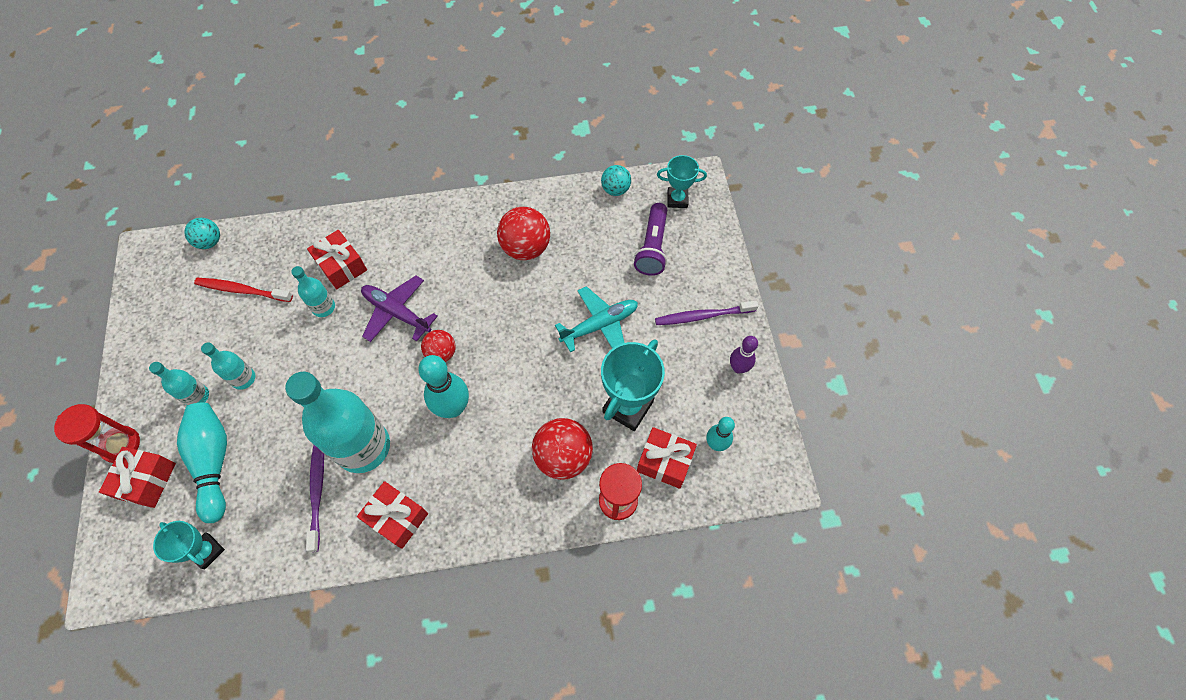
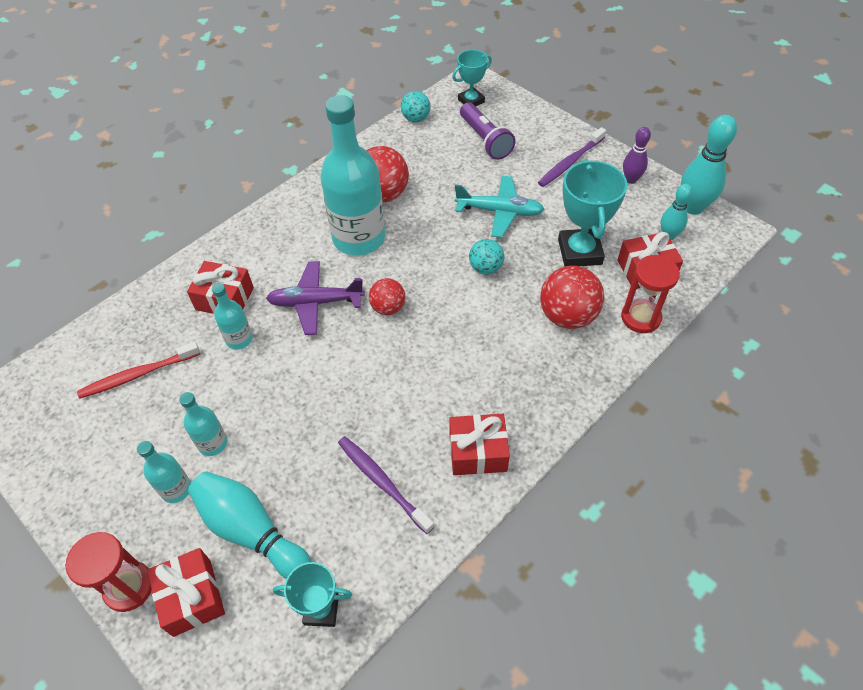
camera: 35 degrees left, 10 degrees down
(210, 242) = (60, 356): turquoise ball -> turquoise ball (485, 268)
(363, 447) = (390, 420): turquoise bottle -> turquoise bottle (359, 238)
(453, 408) = (440, 340): turquoise bowling pin -> turquoise bowling pin (693, 207)
(600, 325) = (500, 212): turquoise plane -> turquoise plane turned 75 degrees clockwise

